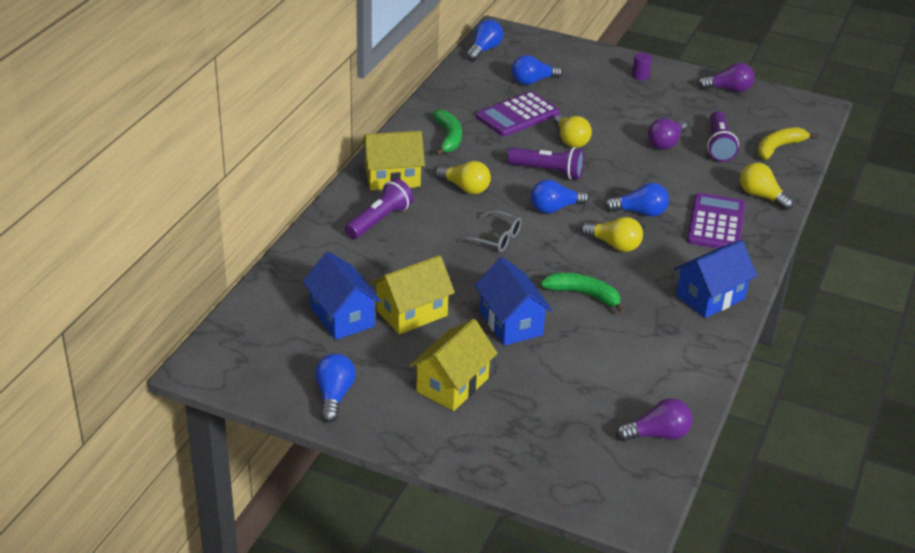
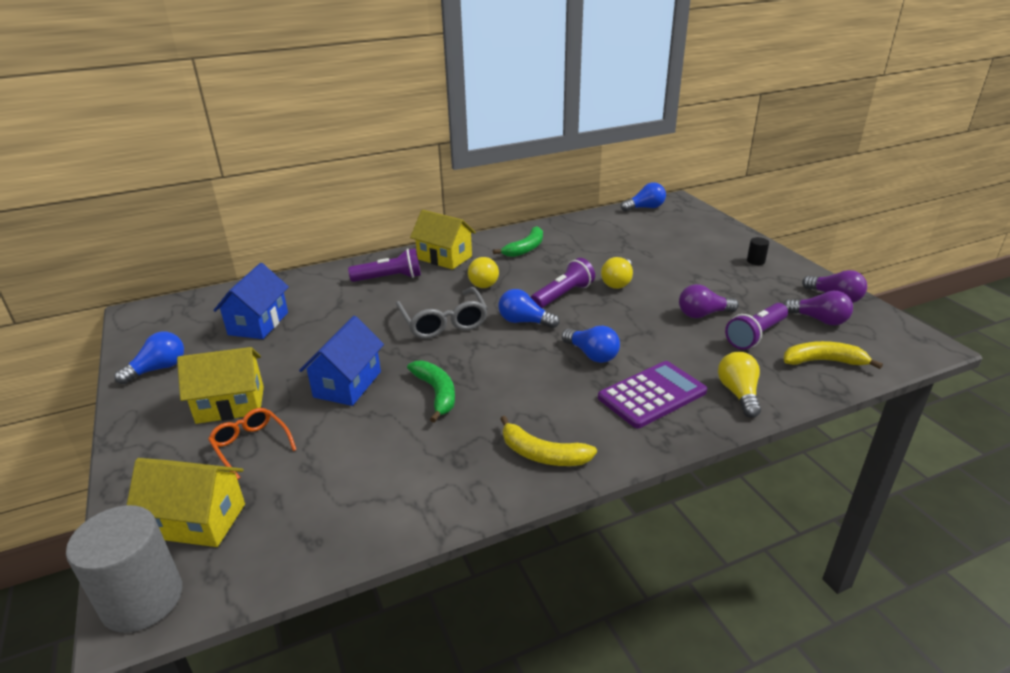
camera: 45 degrees right, 5 degrees down
(412, 313) = (300, 343): yellow house -> yellow house (197, 521)
(495, 238) = (443, 322): grey glasses -> grey glasses, size x1.55
(517, 115) = (602, 252): purple calculator -> none
(523, 399) = (251, 446): none -> orange glasses
(532, 81) = (651, 236): blue light bulb -> none
(548, 171) = (563, 295): purple flashlight -> purple flashlight turned 105 degrees counterclockwise
(614, 245) = (527, 368): yellow light bulb -> none
(628, 508) = (142, 599): none -> grey cylinder
(640, 76) = (755, 261): purple cylinder -> black cylinder
(657, 434) = (286, 548): purple light bulb -> purple light bulb (819, 320)
(710, 297) = (542, 454): blue house -> yellow banana

